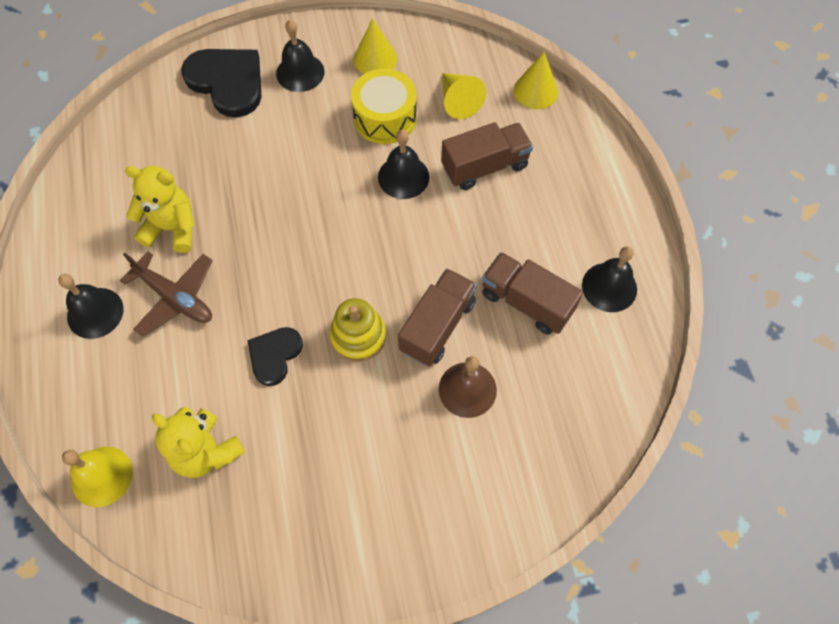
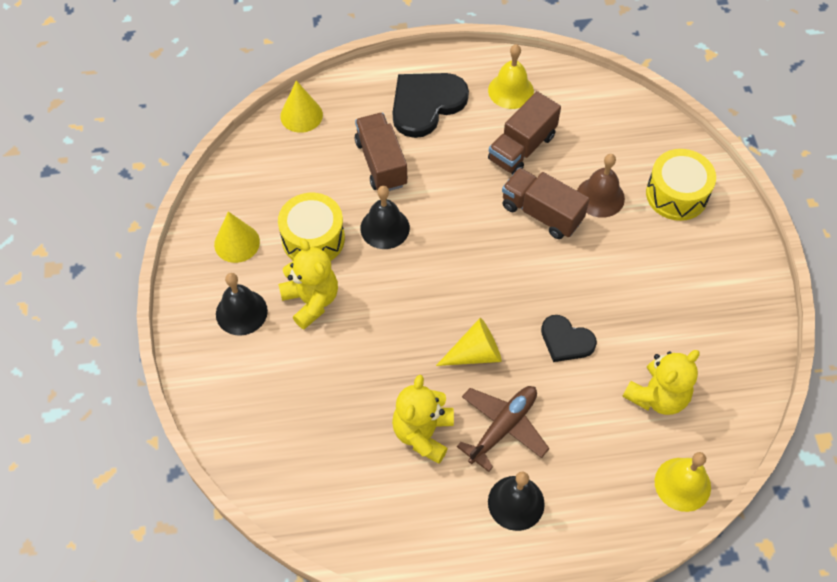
camera: 85 degrees left, 5 degrees down
(227, 82) = (241, 383): black heart -> black heart (426, 104)
(314, 124) = (311, 301): none -> yellow teddy bear
(358, 336) = (549, 273): yellow stacking toy -> none
(458, 101) = (303, 177): yellow cone -> yellow cone (475, 353)
(482, 480) = (676, 194): none -> yellow drum
(609, 287) = (511, 90): black bell -> yellow bell

